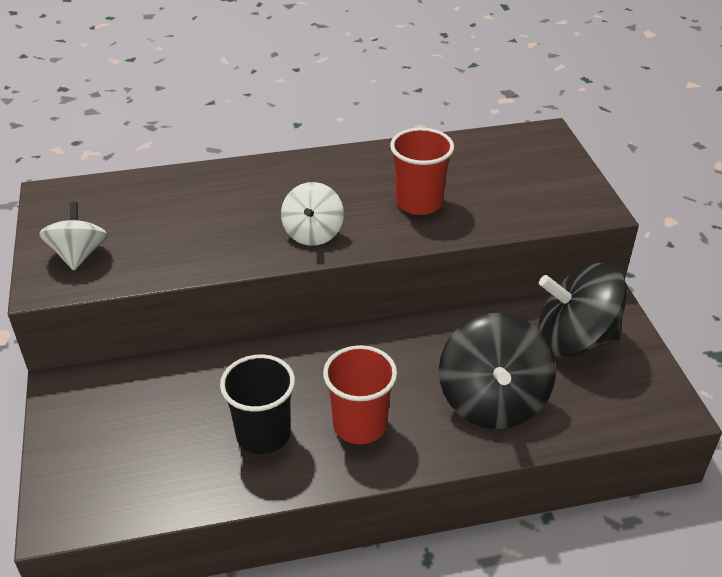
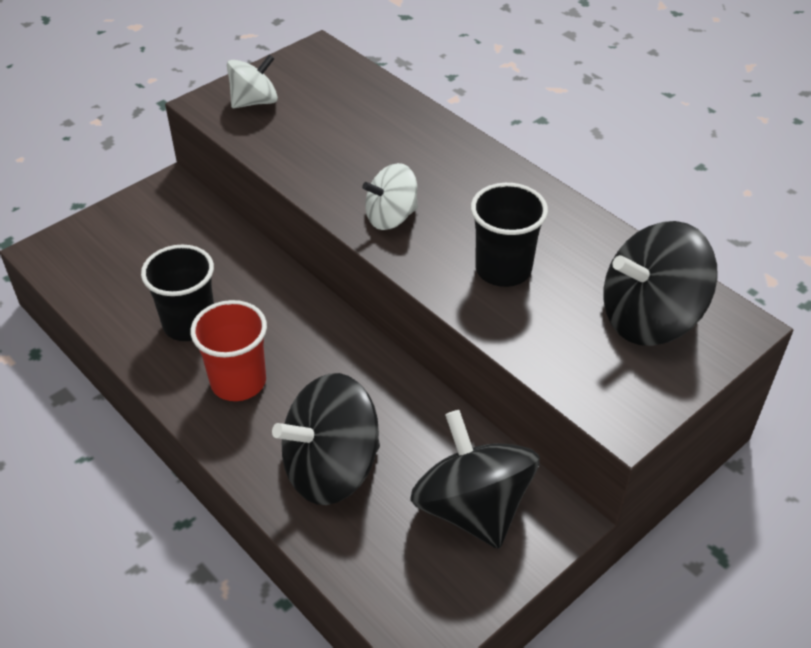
camera: 60 degrees right, 5 degrees up
(419, 202) = (503, 269): red cup -> black cup
(515, 162) = (649, 318): none -> black spinning top

